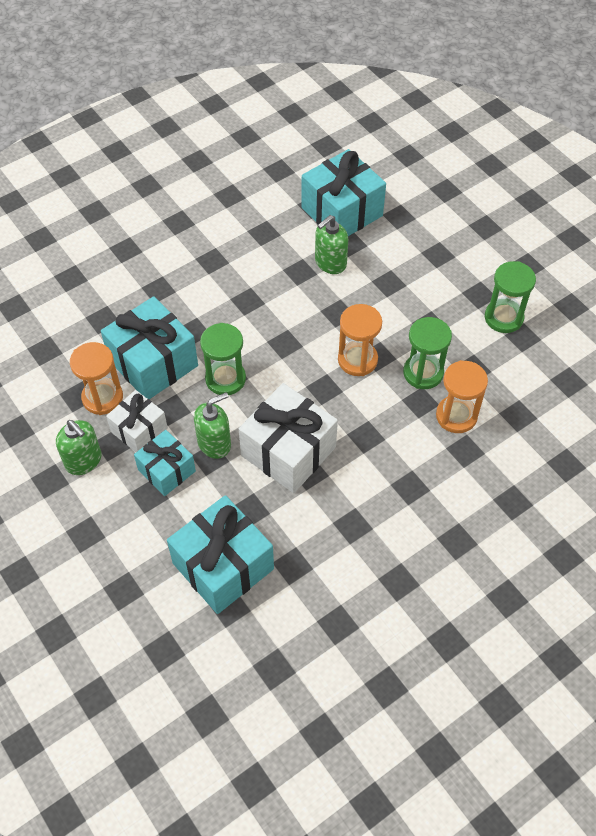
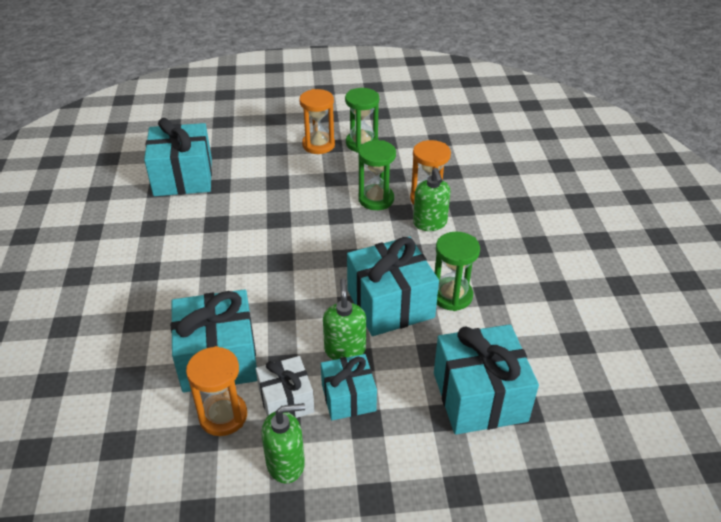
camera: 60 degrees left, 15 degrees down
(225, 379) = (282, 314): green hourglass -> green hourglass (451, 296)
(288, 451) = (390, 304): white gift -> turquoise gift
(330, 263) = (226, 203): green soap dispenser -> green soap dispenser (430, 223)
(357, 360) = (334, 227): orange hourglass -> orange hourglass (318, 145)

